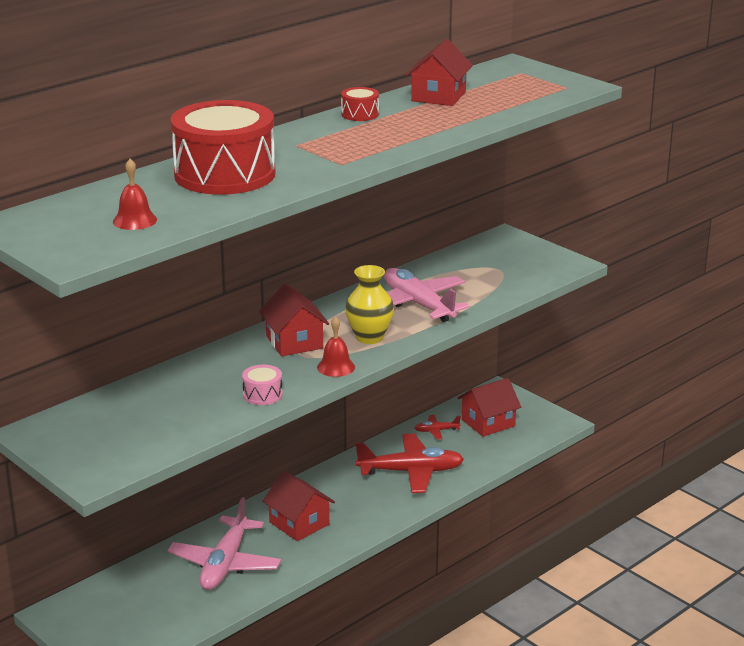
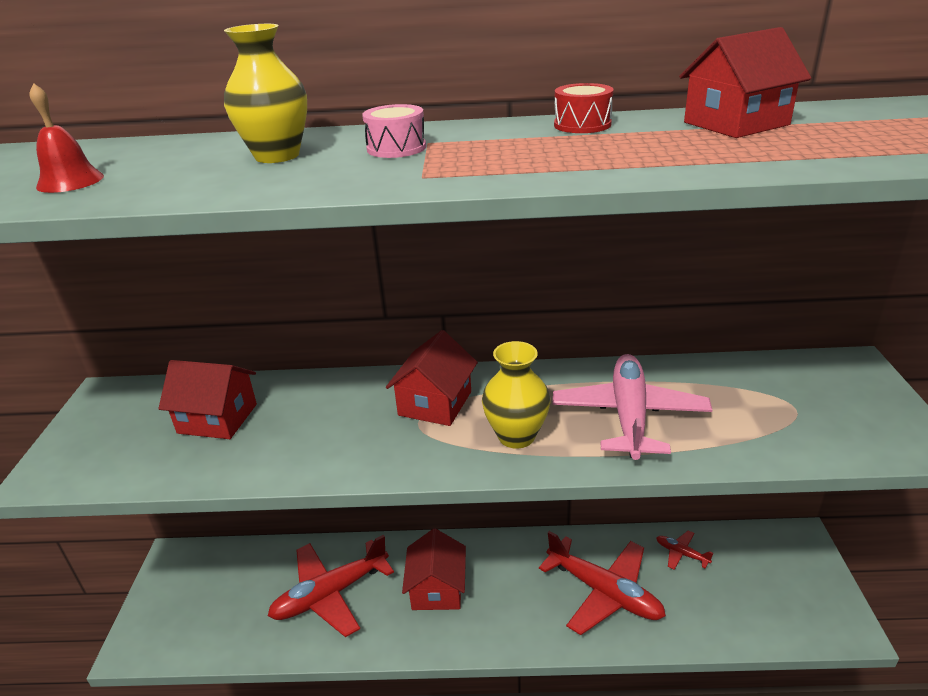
camera: 45 degrees right, 5 degrees up
(225, 174) = (277, 156): red drum -> yellow vase
(225, 564) = (330, 594): pink plane -> red plane
(262, 395) = (311, 457): pink drum -> pink drum (396, 148)
(336, 367) = (427, 460): red bell -> none
(488, 423) = (751, 576): red house -> red house (217, 418)

